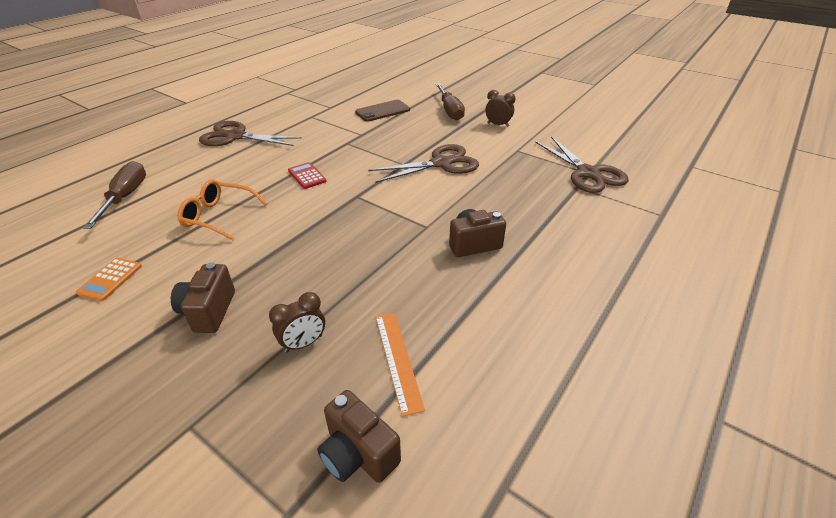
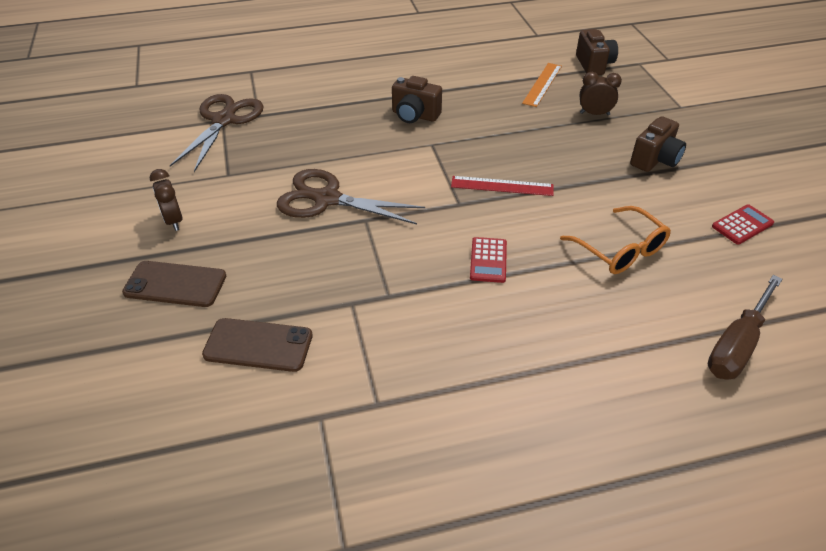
camera: 140 degrees left, 5 degrees up
(110, 279) = (742, 225): orange calculator -> red calculator
(235, 137) = (538, 415): brown scissors -> none
(337, 220) = (502, 186): none -> red ruler
(450, 111) = (175, 284): brown screwdriver -> brown phone

